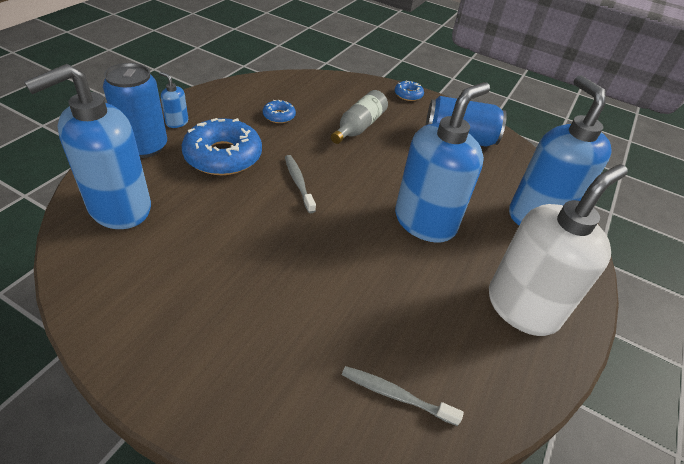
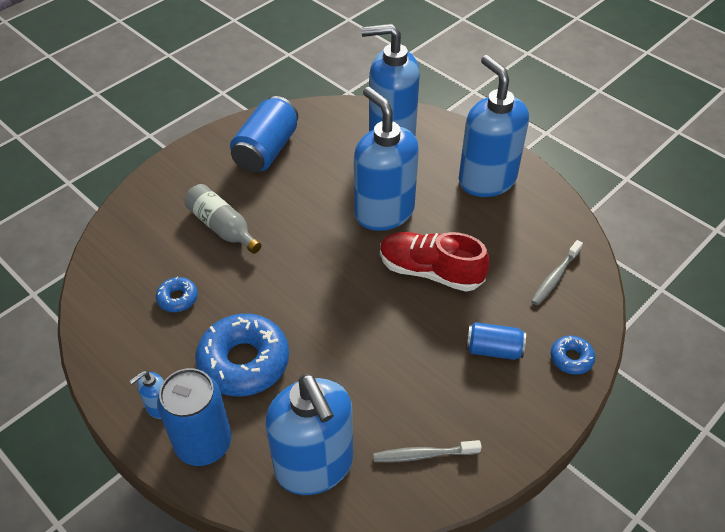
camera: 70 degrees left, 5 degrees up
(266, 333) = (493, 349): none -> blue can
(298, 183) = (308, 298): grey toothbrush -> grey toothbrush (423, 454)
(360, 266) = (430, 271): none -> red shoe
(408, 95) = (171, 168): blue donut -> blue donut (571, 358)
(522, 307) = (486, 180): white soap dispenser -> blue soap dispenser

